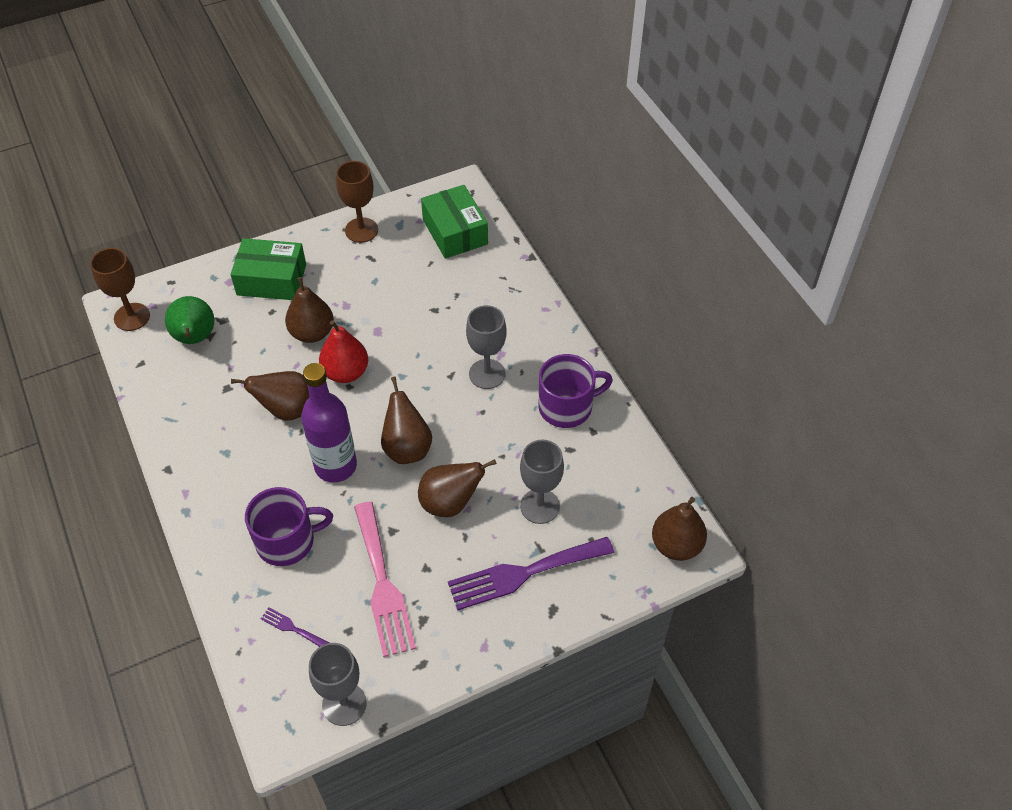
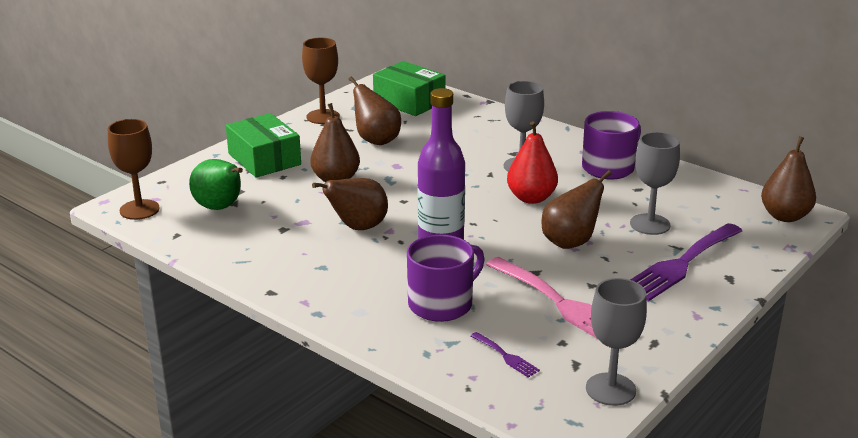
camera: 25 degrees left, 25 degrees down
(271, 279) = (264, 159): green box -> green box turned 75 degrees clockwise
(292, 628) = (506, 356): purple fork -> purple fork turned 135 degrees counterclockwise
(346, 372) = (392, 194): red pear -> red pear (531, 198)
(407, 448) = (496, 222): brown pear -> brown pear (376, 140)

